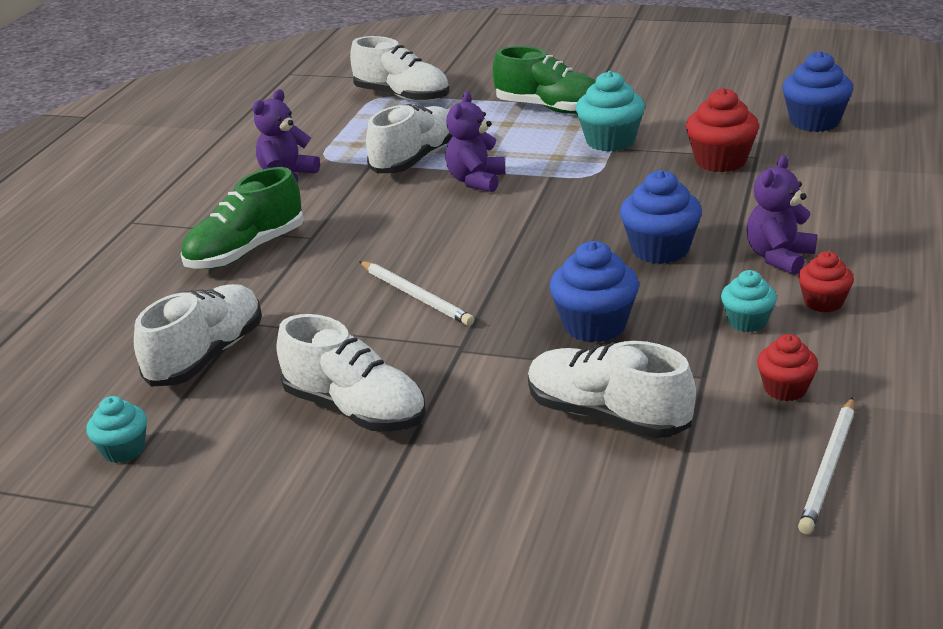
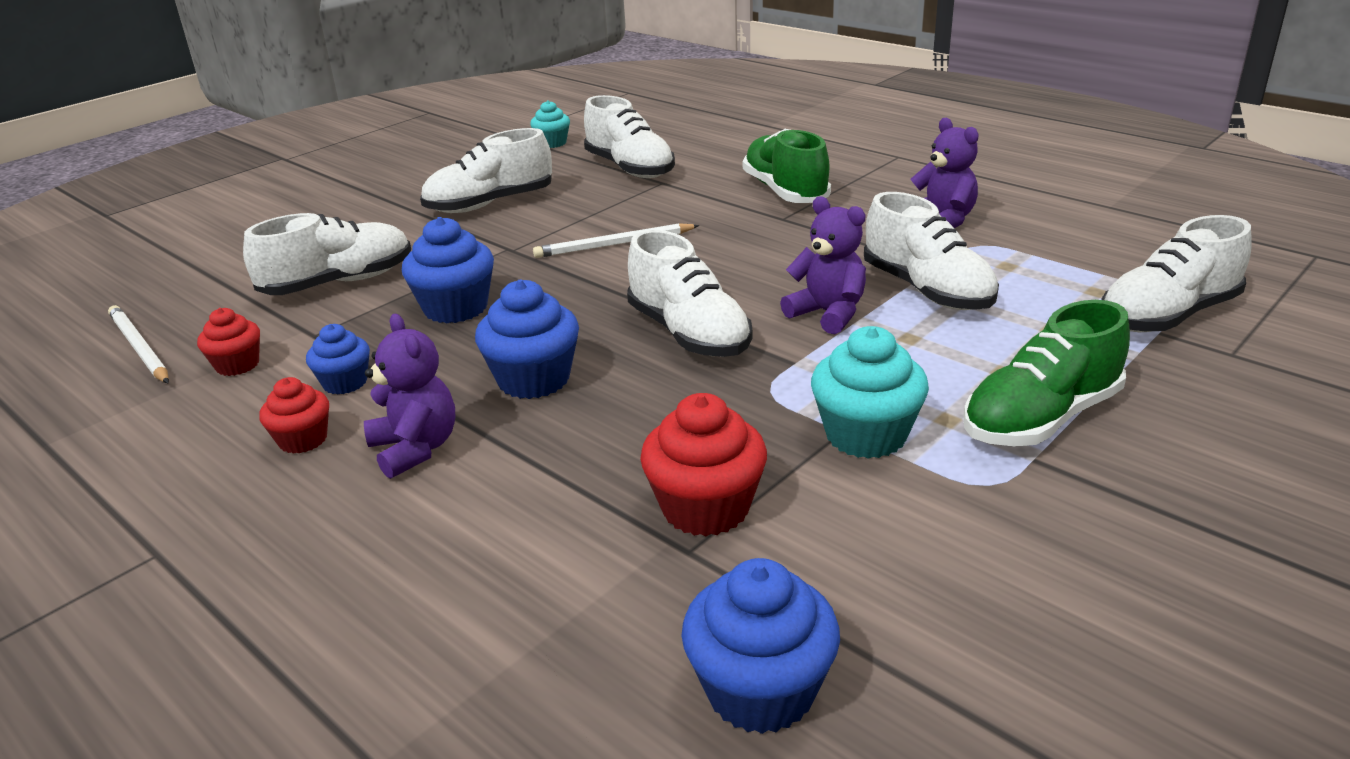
camera: 115 degrees right, 0 degrees up
(546, 217) = (689, 334): none -> white shoe
(747, 321) = (345, 383): turquoise cupcake -> blue cupcake

